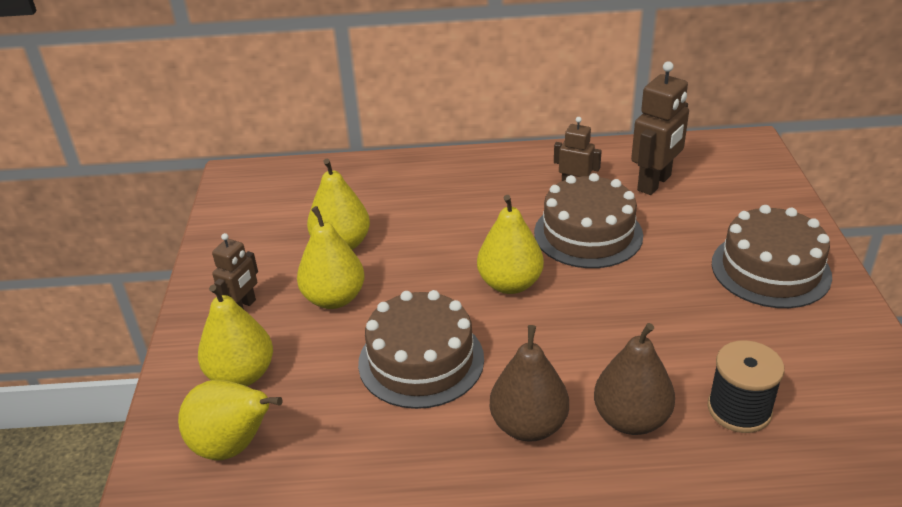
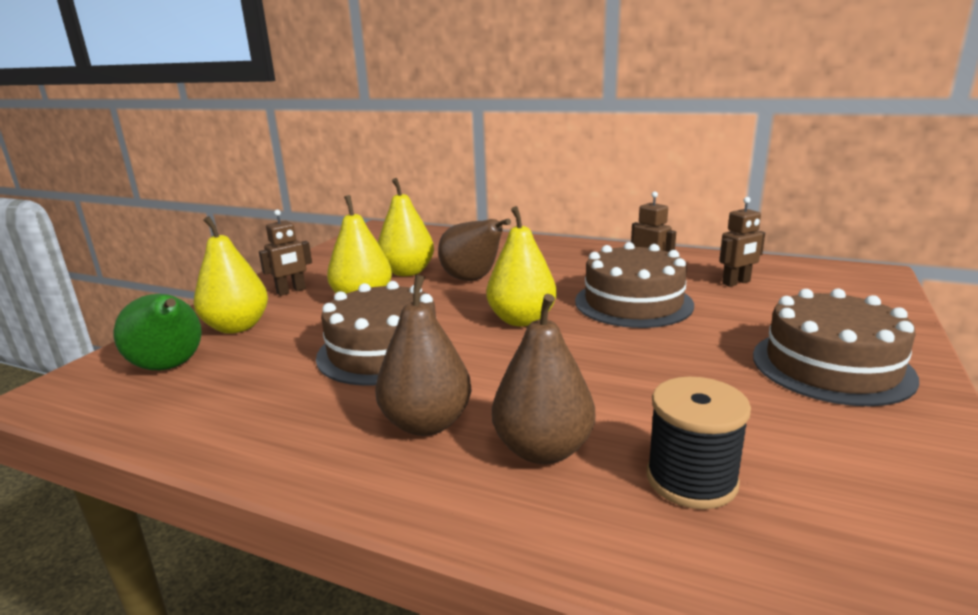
camera: 25 degrees right, 15 degrees down
(233, 446) = (170, 367): yellow pear -> green pear
(419, 239) = (472, 279): none -> brown pear
(654, 183) = (736, 283): brown robot -> brown robot, size x0.60

